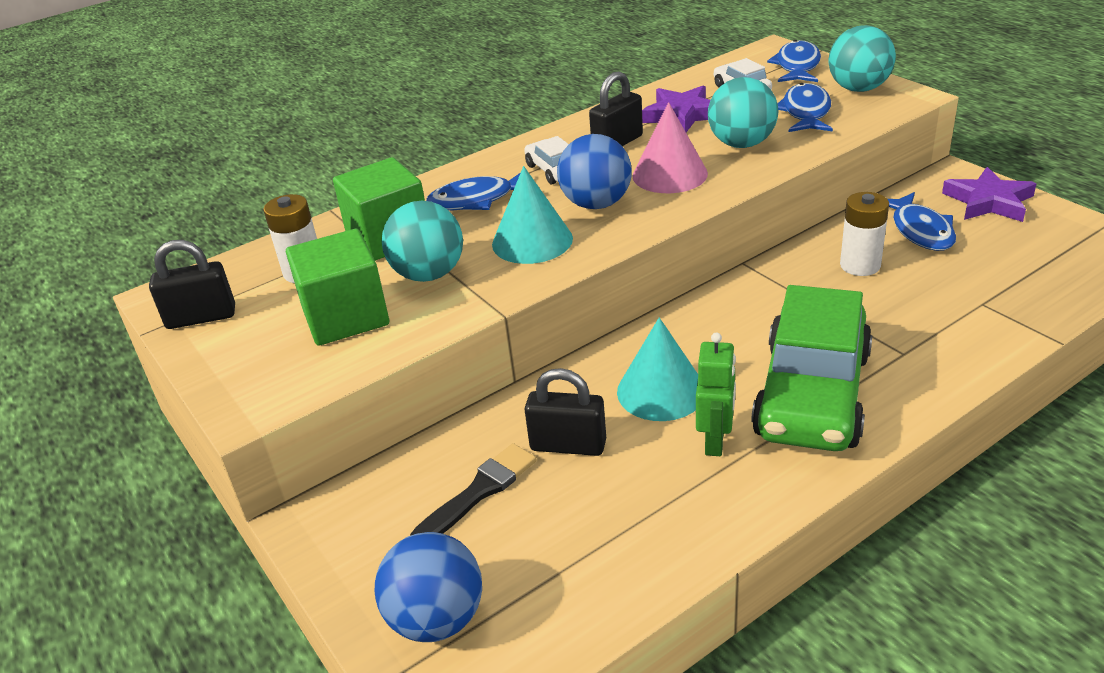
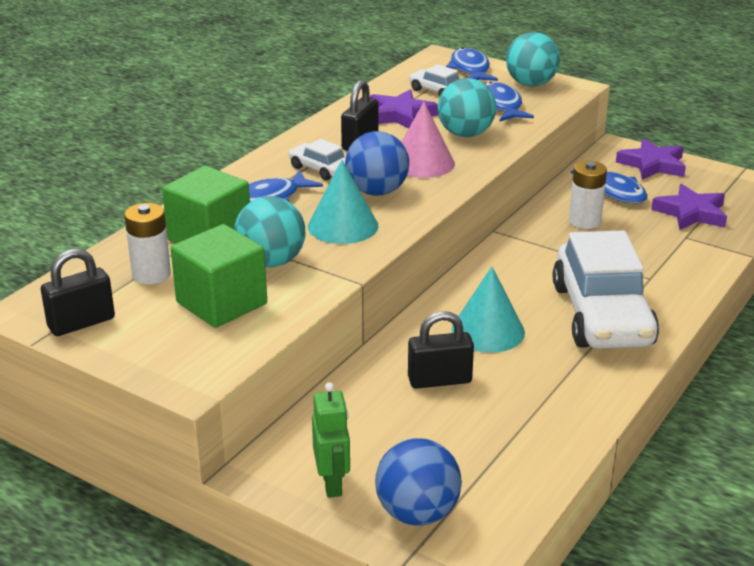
camera: 25 degrees left, 5 degrees down
(478, 492) = (390, 425): black brush -> none
(715, 441) = (550, 358): green robot -> green robot (332, 483)
(812, 394) = (602, 315): green car -> white car
(1006, 271) = (691, 213): none -> purple star

